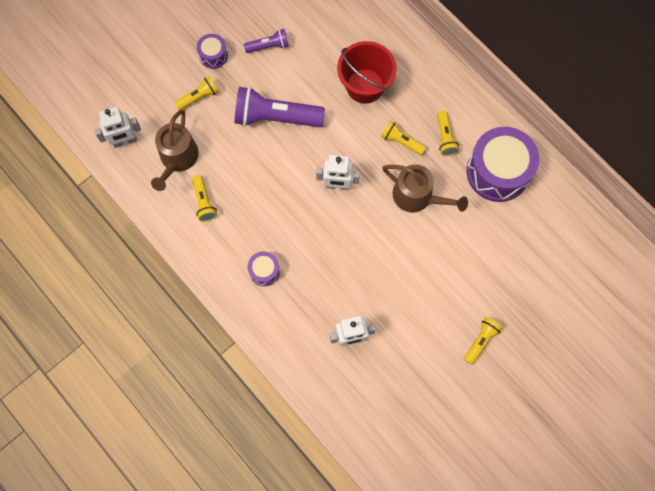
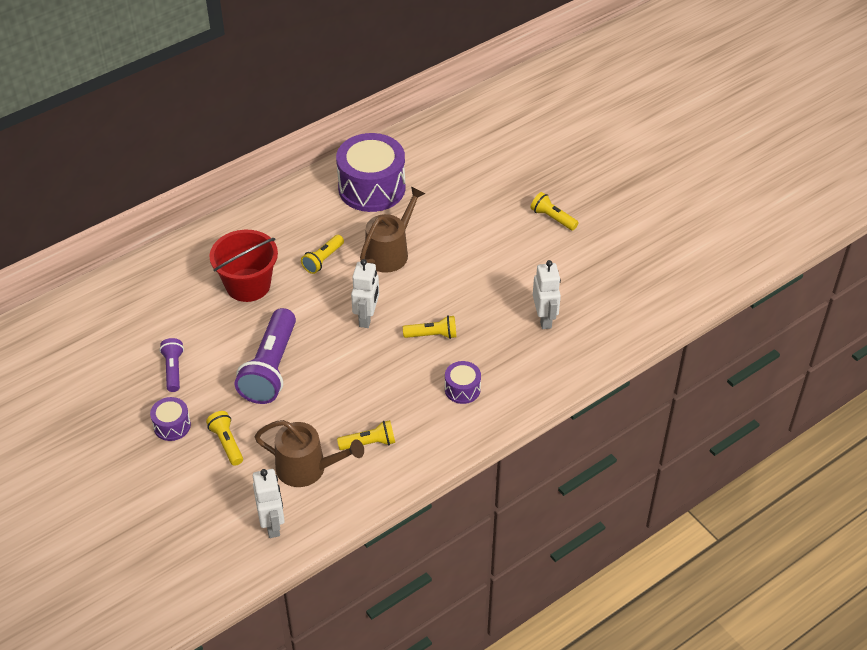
camera: 85 degrees left, 25 degrees down
(445, 138) = (325, 224): yellow flashlight -> yellow flashlight (432, 335)

